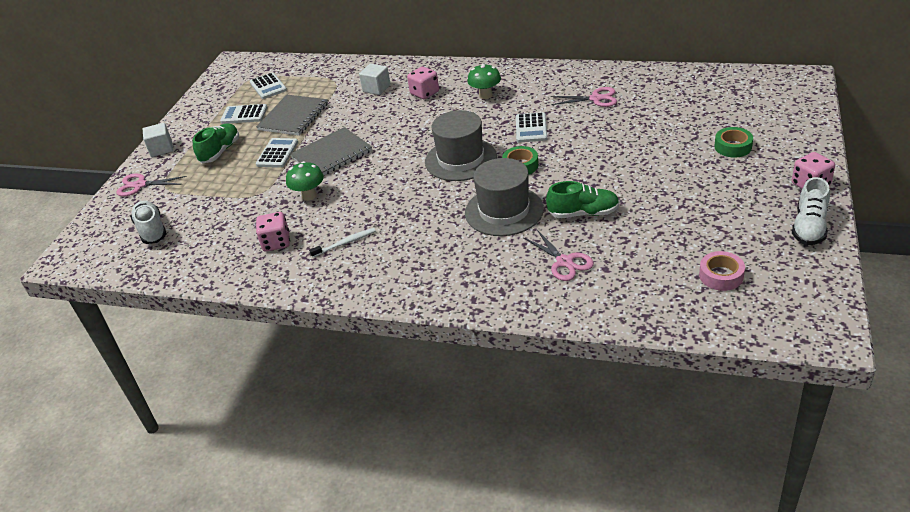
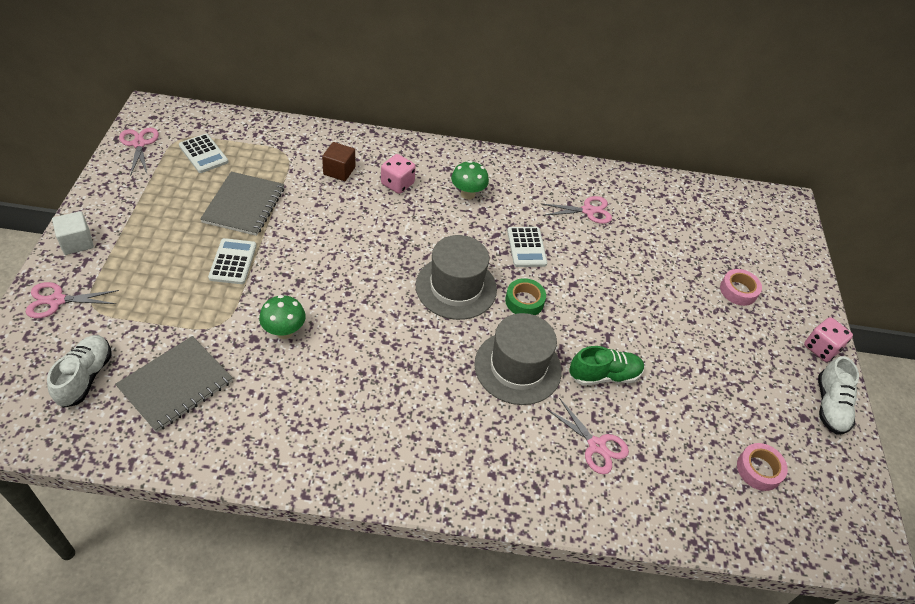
camera: 20 degrees left, 10 degrees up
(152, 230) = (85, 377): white shoe -> white shoe turned 45 degrees clockwise
(219, 84) = (139, 144): none -> pink scissors
(220, 151) = (157, 252): green shoe -> none
(244, 115) = (180, 196): white calculator -> none
(276, 242) = (255, 404): pink dice -> none
(332, 154) = (302, 268): grey notebook -> grey notebook (176, 385)
(345, 243) = (341, 408): white toothbrush -> none
(376, 88) = (339, 171): white cube -> brown cube
(733, 147) = (738, 291): green tape -> pink tape

